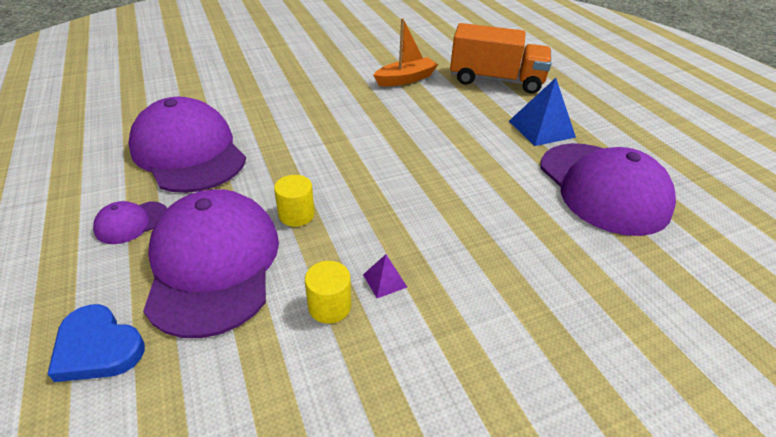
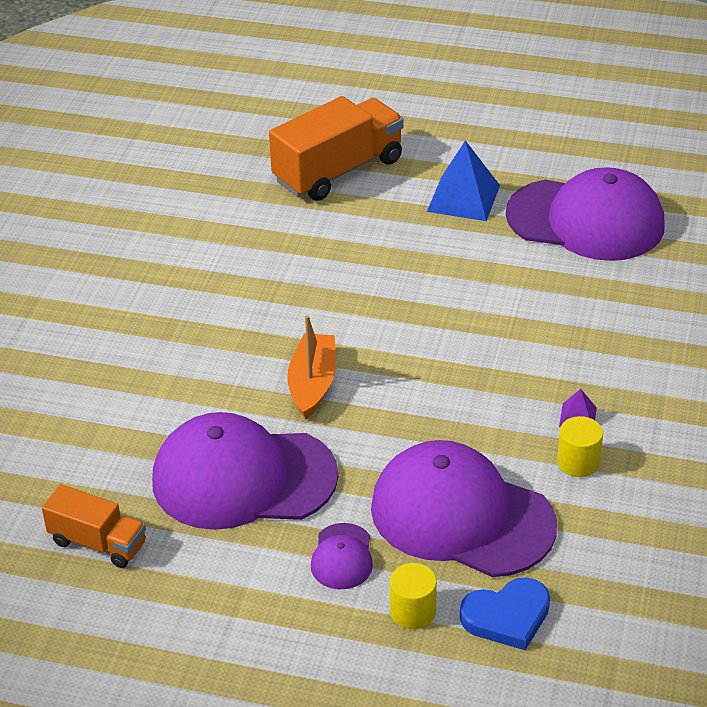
camera: 50 degrees left, 0 degrees up
(97, 127) = (98, 543): none -> orange truck
(296, 214) = (439, 435): yellow cylinder -> yellow cylinder (413, 611)
(405, 79) = (258, 238): orange boat -> orange boat (312, 384)

